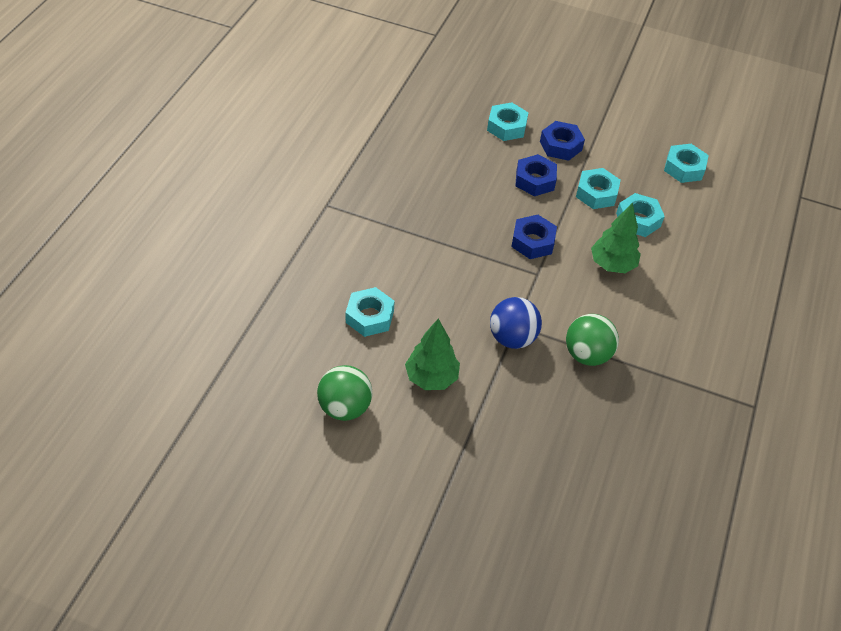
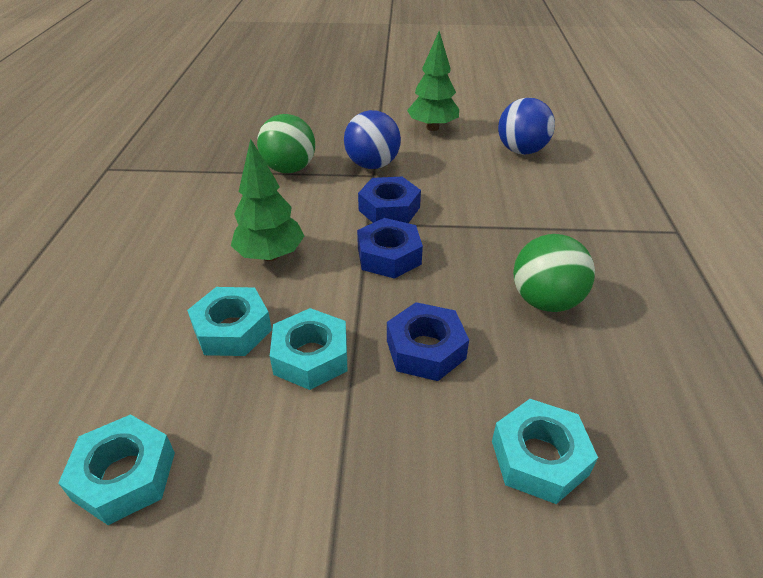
camera: 165 degrees right, 10 degrees down
(345, 407) = (488, 102): green ball -> green ball (545, 301)
(370, 316) = (521, 151): turquoise nut -> blue ball
(561, 146) = (407, 445): blue nut -> blue nut (389, 209)

